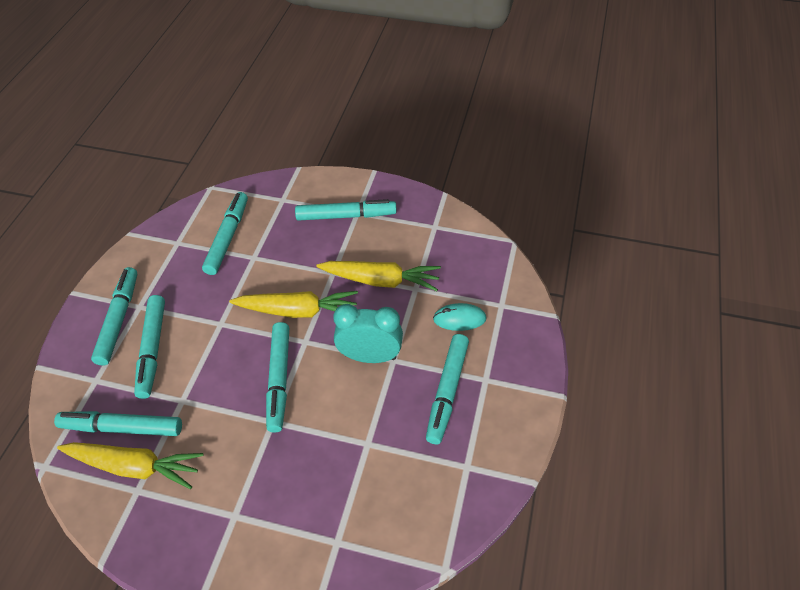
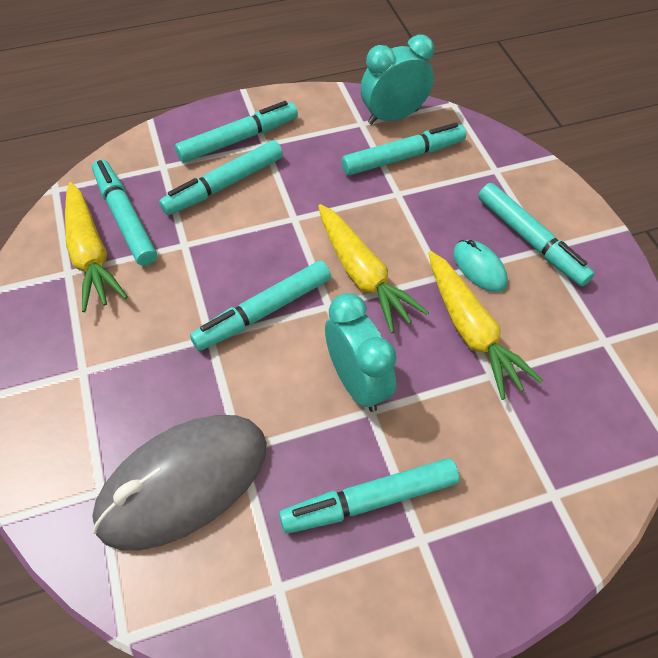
camera: 55 degrees right, 5 degrees up
(189, 223) = (393, 116): none -> turquoise clock
(367, 487) = (183, 483): none -> grey mouse
(459, 319) = (488, 453): turquoise mouse -> turquoise mouse (479, 268)

